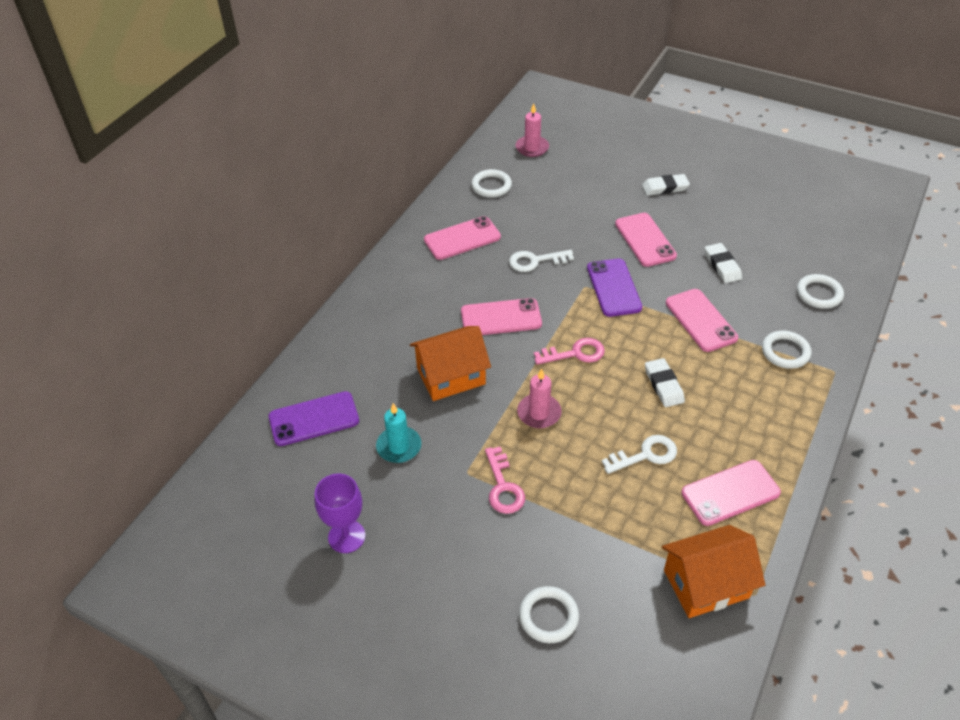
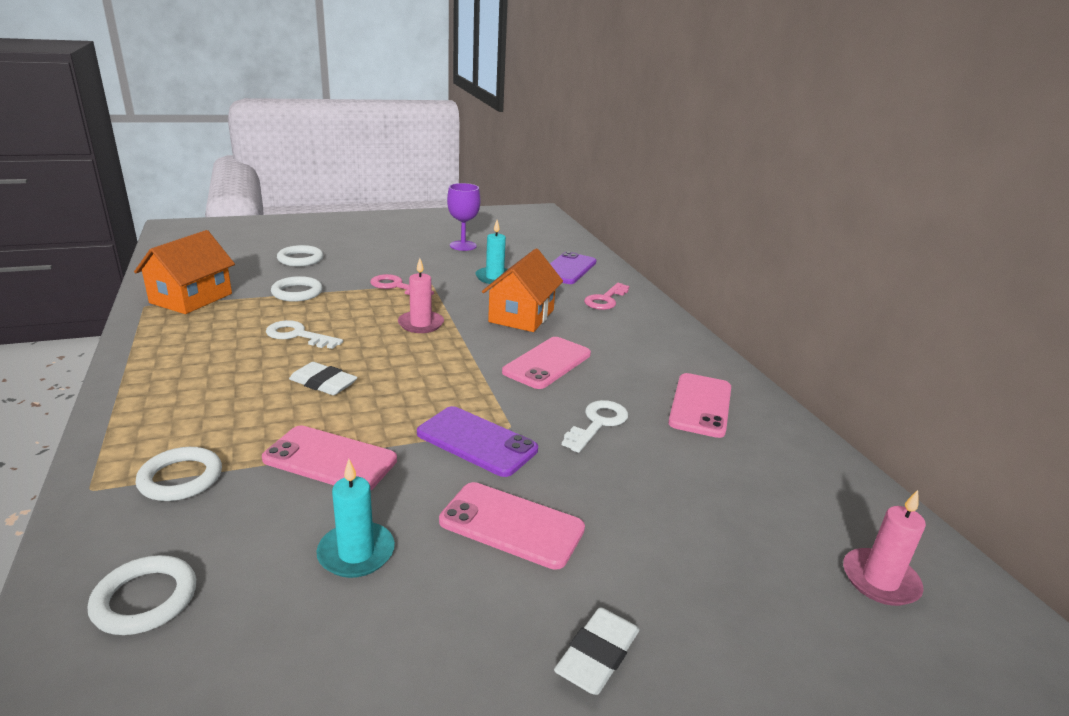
camera: 130 degrees right, 20 degrees down
(491, 186) = (795, 479): white ring -> white ring (297, 292)
(575, 353) = (441, 369): pink key -> pink key (605, 299)
(645, 455) = (298, 335): white key -> white key turned 90 degrees clockwise
(722, 266) = (356, 553): white eraser -> turquoise candle
(730, 493) = (195, 343): pink phone -> none

